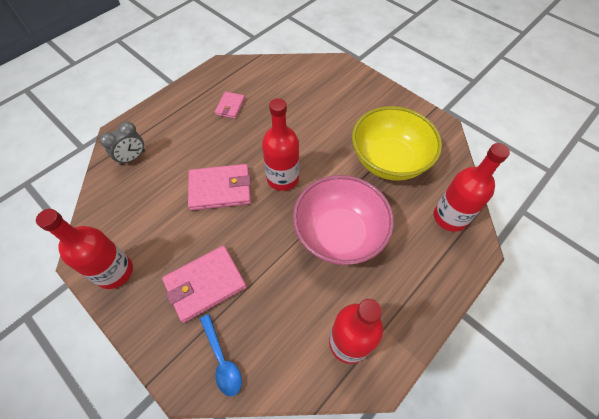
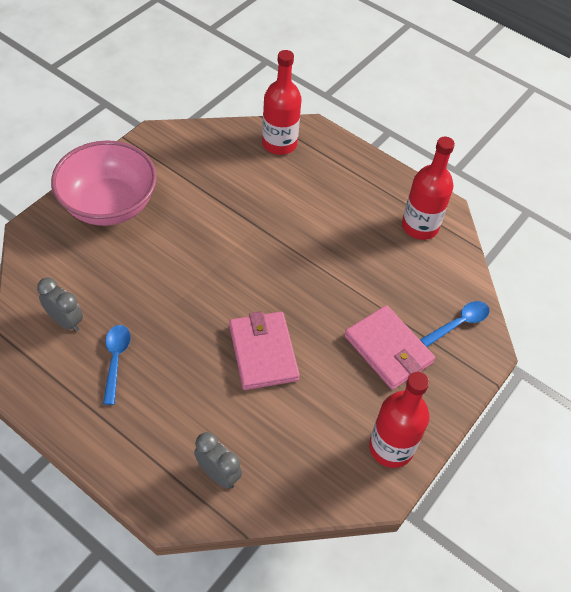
camera: 100 degrees left, 5 degrees down
(230, 106) = (116, 360): pink wallet -> blue spoon
(264, 82) = (65, 321): none -> grey clock
(282, 178) = (241, 287): red bottle -> none
(339, 234) = (311, 233): pink bowl -> pink bowl (109, 205)
(389, 160) = (209, 186): yellow bowl -> none

